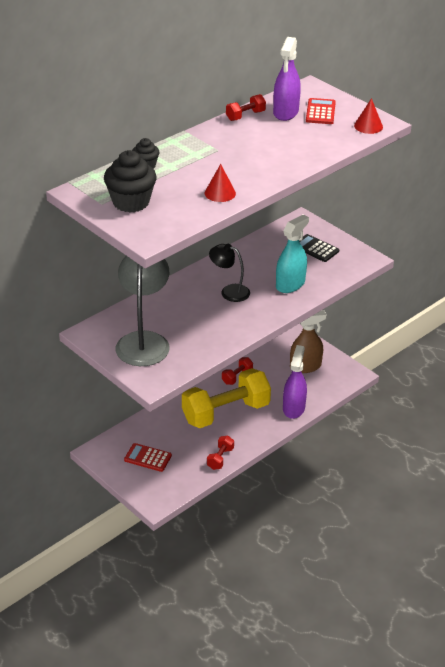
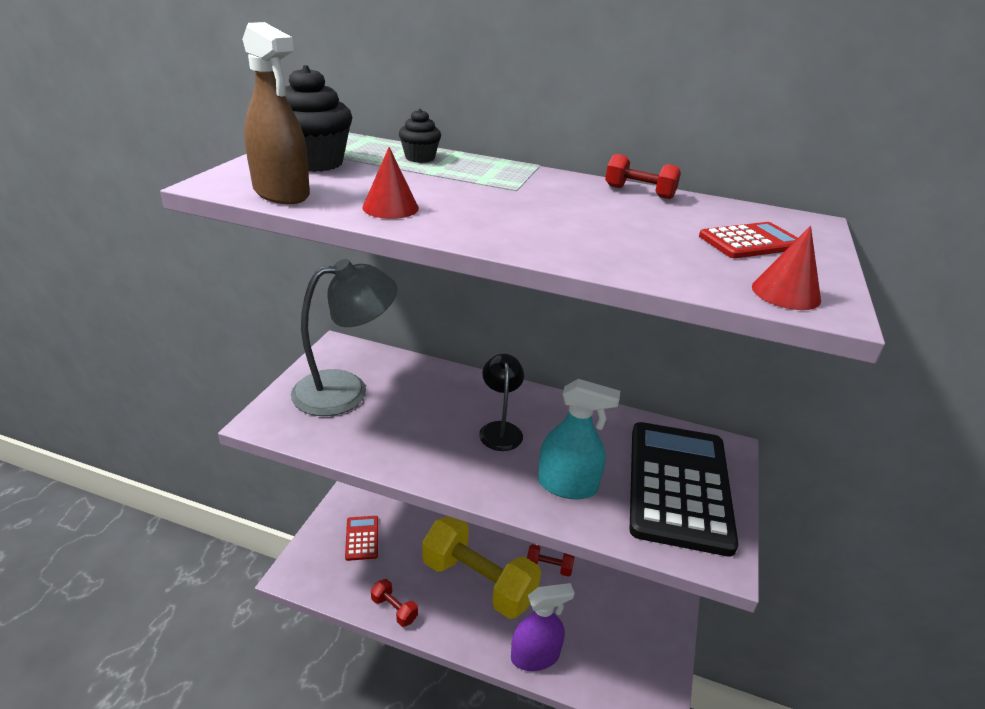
camera: 60 degrees right, 5 degrees down
(220, 458) = (394, 609): red dumbbell -> red dumbbell turned 45 degrees clockwise
(286, 112) = (699, 216): purple spray bottle -> none
(305, 366) = (624, 636): brown spray bottle -> brown spray bottle (281, 193)
(315, 248) = (678, 485): black calculator -> black calculator, size x2.20

